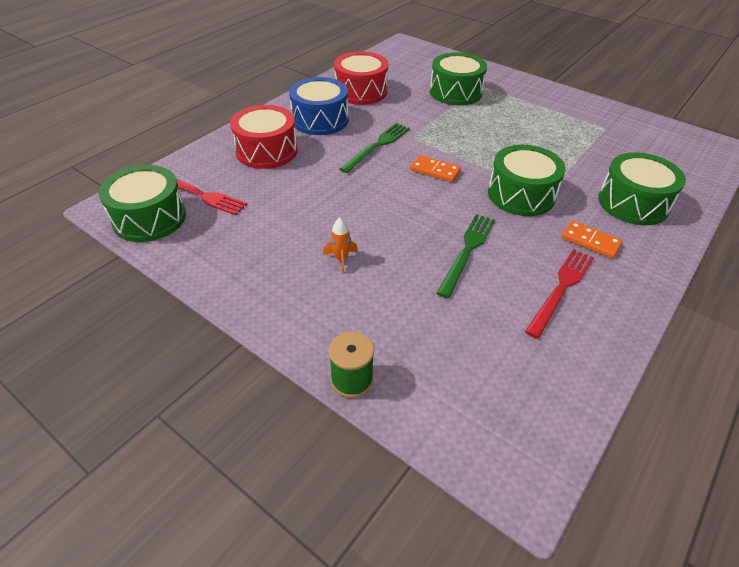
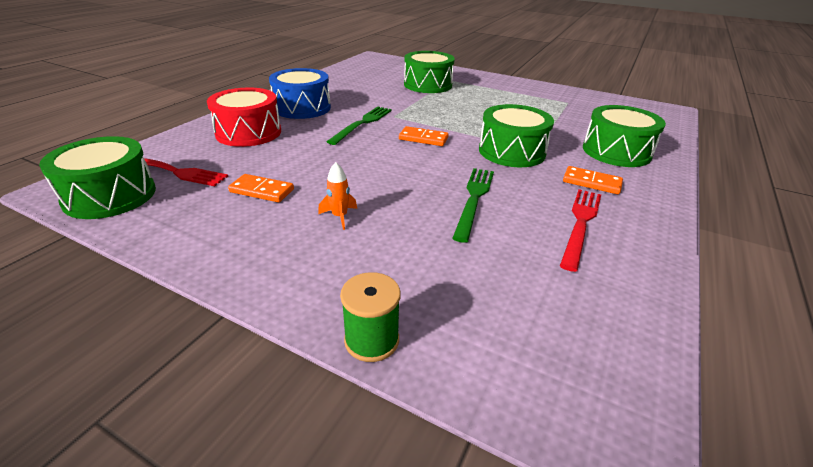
camera: 10 degrees left, 10 degrees down
(276, 224) = (261, 191): none -> orange domino
(361, 91) = (339, 87): red drum -> none

